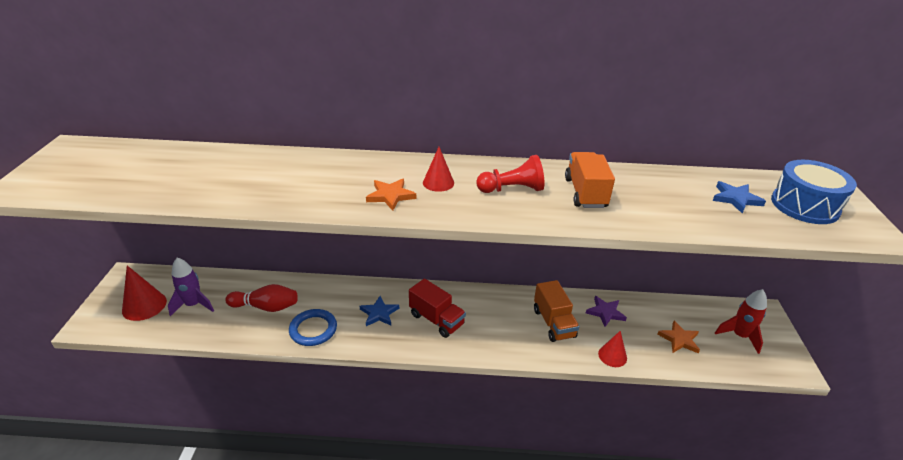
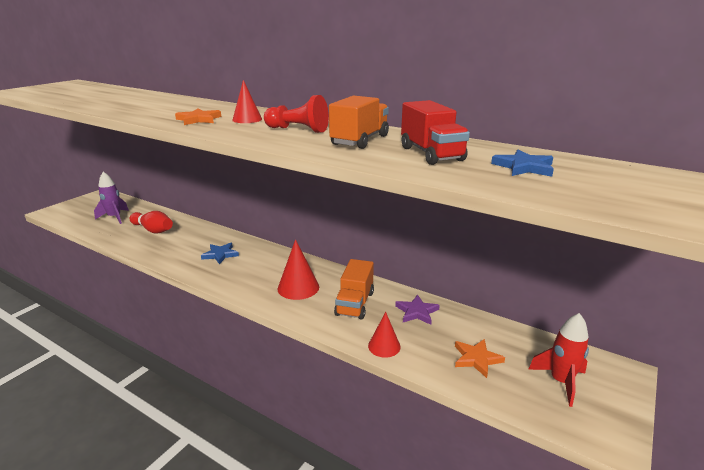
camera: 30 degrees right, 10 degrees down
(144, 305) = (89, 211): red cone -> red cone (298, 287)
(313, 329) = (164, 250): blue ring -> none
(436, 319) = (257, 271): red truck -> red truck (431, 154)
(804, 205) = (614, 185): blue drum -> none

